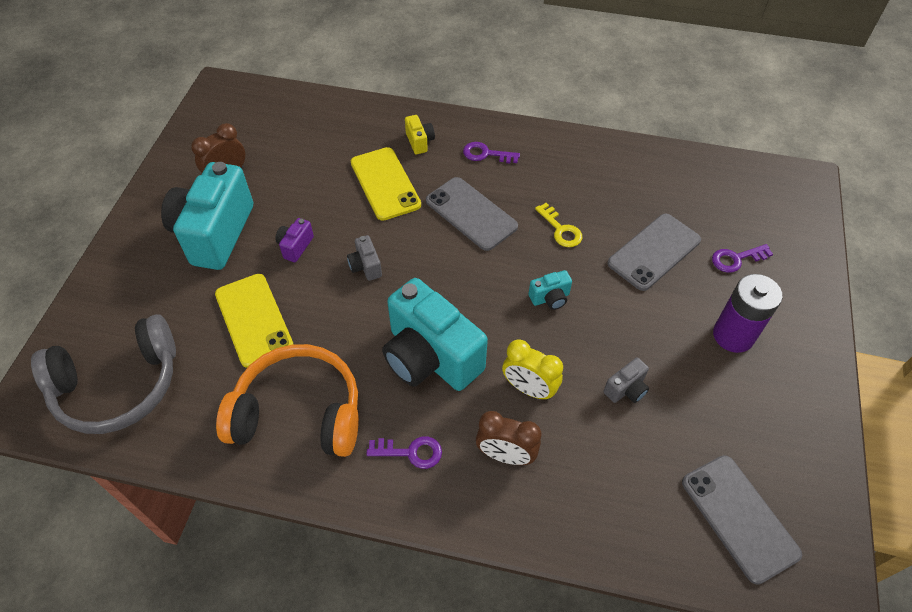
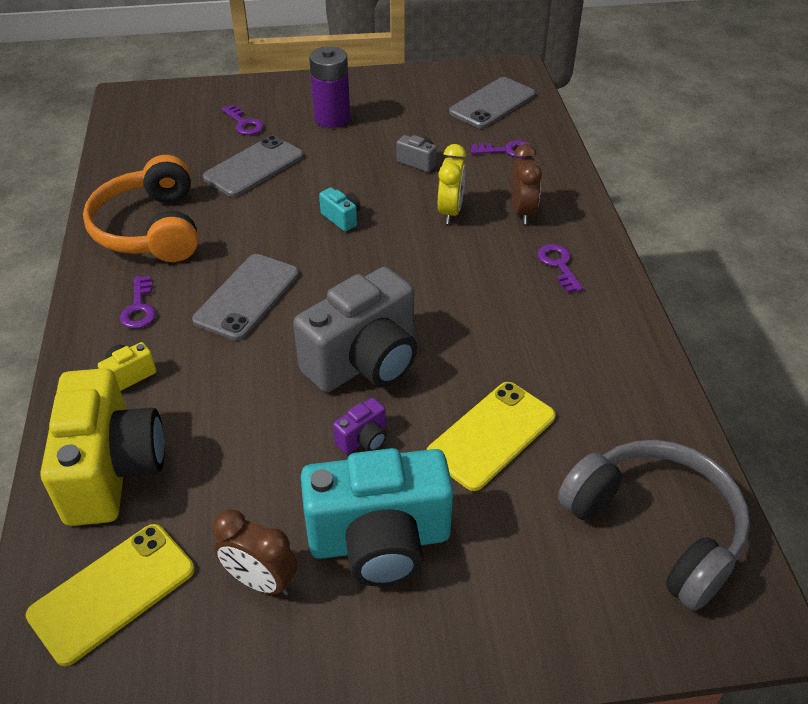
camera: 110 degrees left, 10 degrees down
(295, 246) = (363, 439): purple camera -> purple camera turned 45 degrees counterclockwise
(299, 412) = (574, 352): orange headphones -> orange headphones (150, 229)
(344, 127) = (112, 470): none -> yellow camera
(365, 266) = (364, 362): grey camera -> grey camera, size x2.41
(385, 184) = (220, 386): yellow phone -> yellow phone (112, 592)
(430, 357) = (454, 279): turquoise camera -> none
(561, 229) = (246, 227): yellow key -> none
(626, 489) = (507, 150): none -> purple key
(654, 252) = (254, 167): grey phone -> grey phone turned 75 degrees counterclockwise

